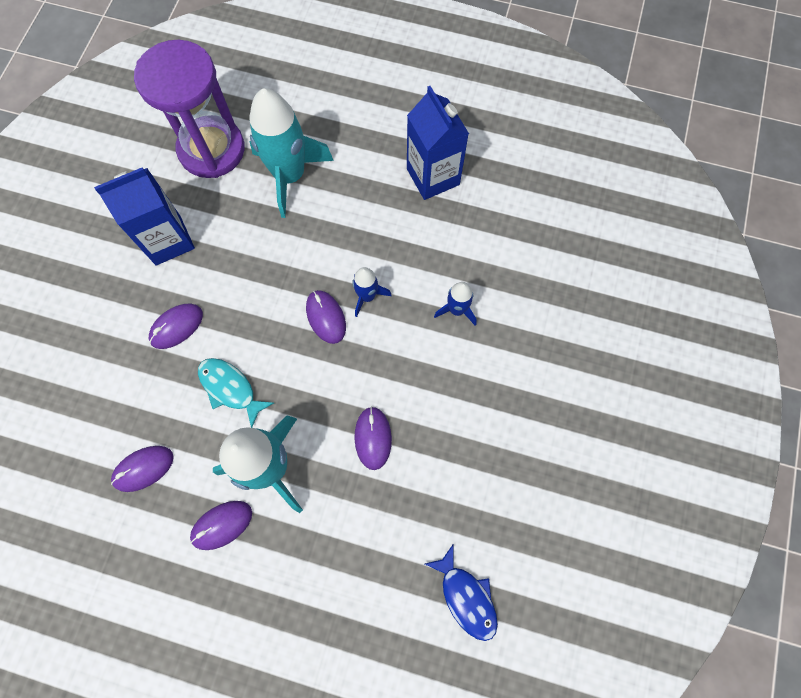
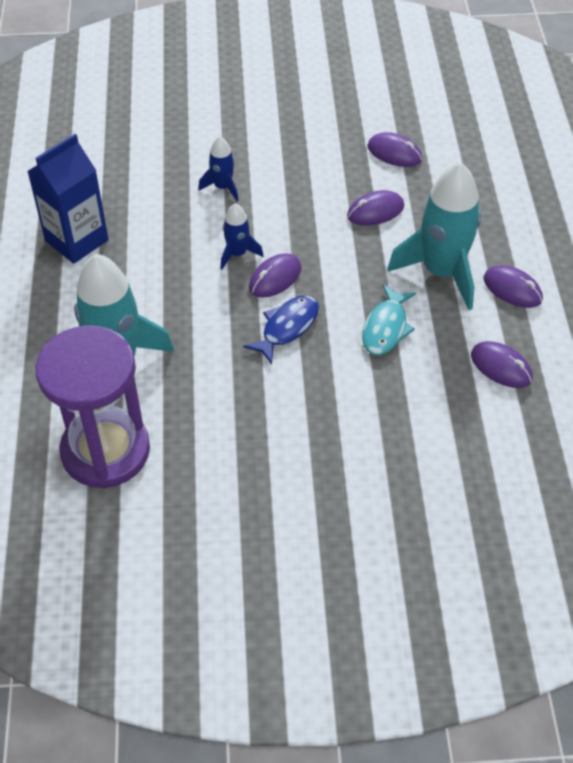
camera: 110 degrees left, 20 degrees down
(168, 240) = (246, 447): blue carton -> none
(176, 327) = (345, 397): purple mouse -> purple mouse (394, 153)
(466, 597) = (468, 125): blue fish -> blue fish (287, 327)

